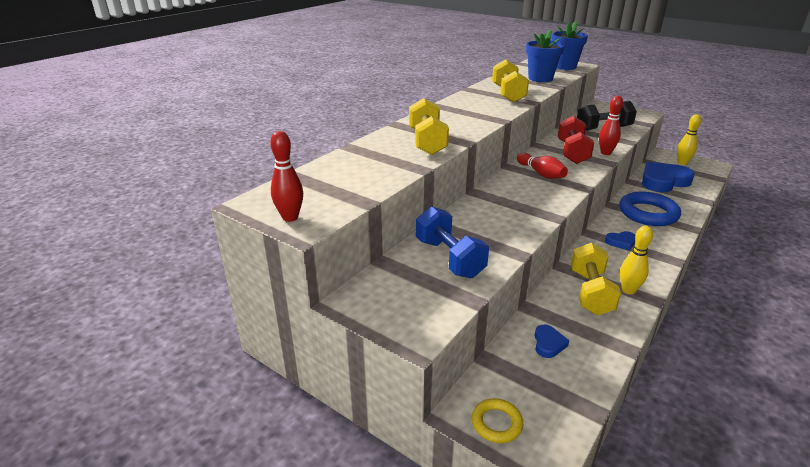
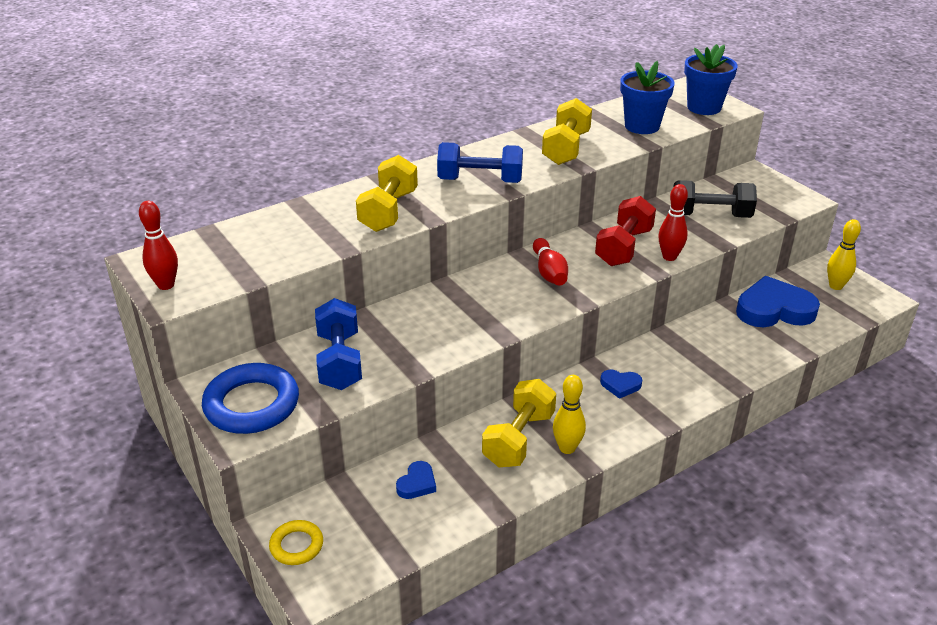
camera: 20 degrees right, 5 degrees up
(472, 117) = (480, 181): none -> blue dumbbell
(648, 213) = (699, 353): blue ring -> blue ring (252, 404)

